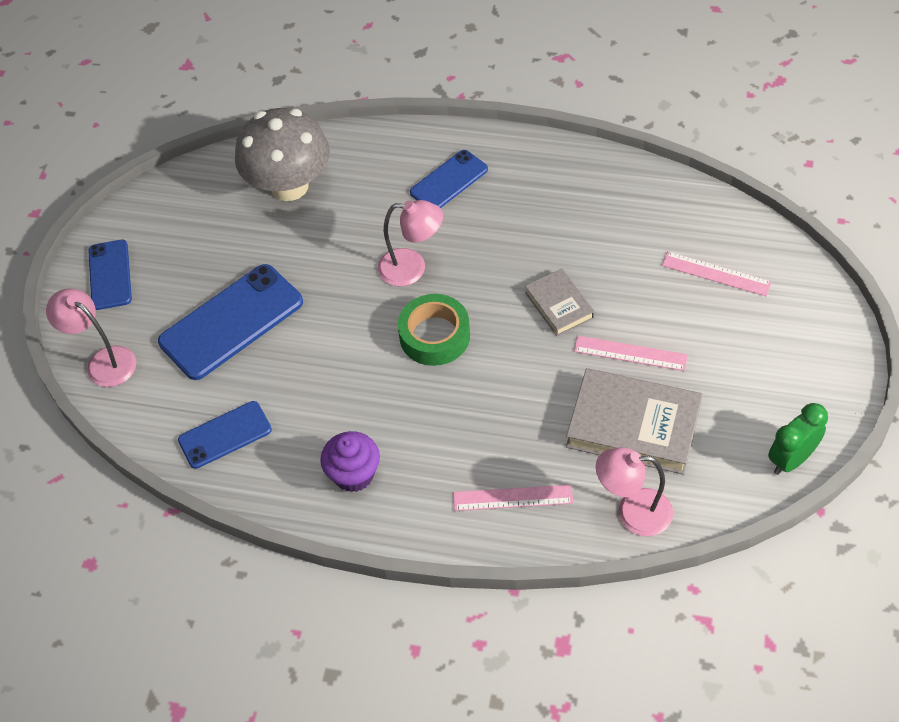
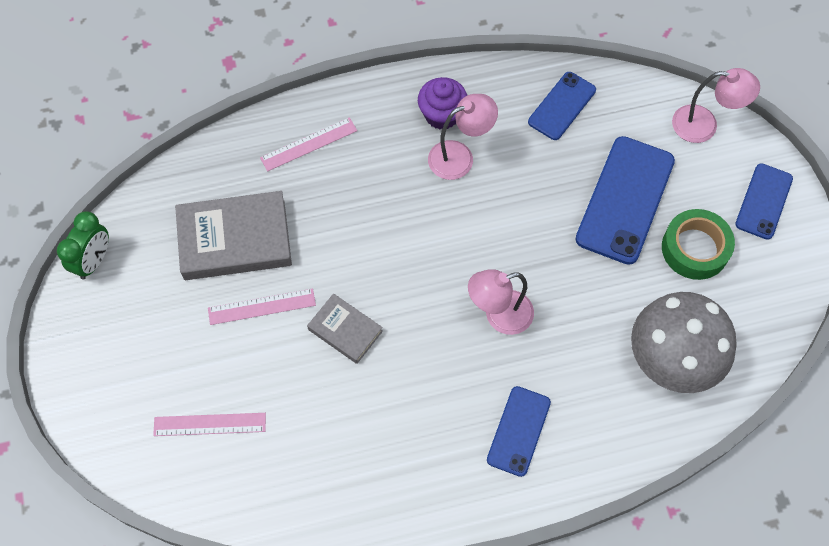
camera: 150 degrees right, 10 degrees up
(110, 275) = (763, 201): blue phone -> blue phone turned 60 degrees clockwise
(434, 336) = (442, 256): green tape -> green tape (695, 248)
(633, 512) = (210, 168): pink lamp -> pink lamp (460, 156)

